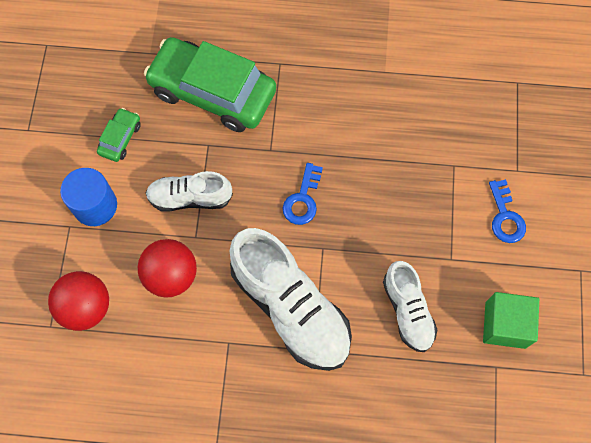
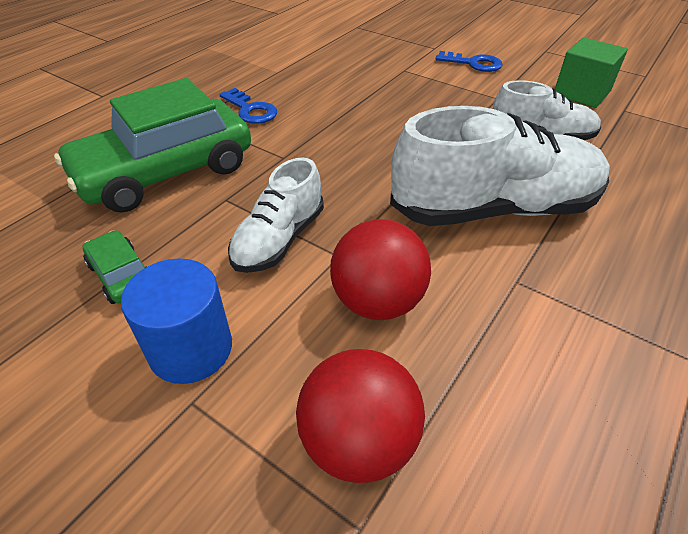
camera: 60 degrees left, 25 degrees down
(302, 199) = (363, 156): blue key -> blue key (250, 110)

